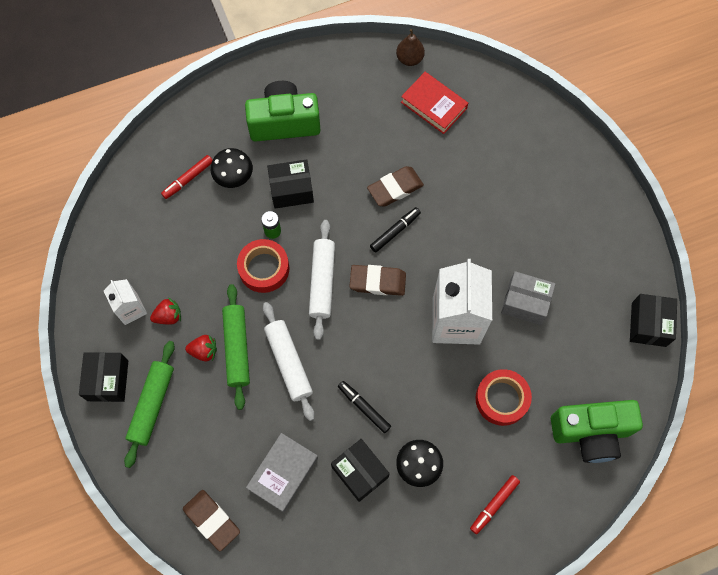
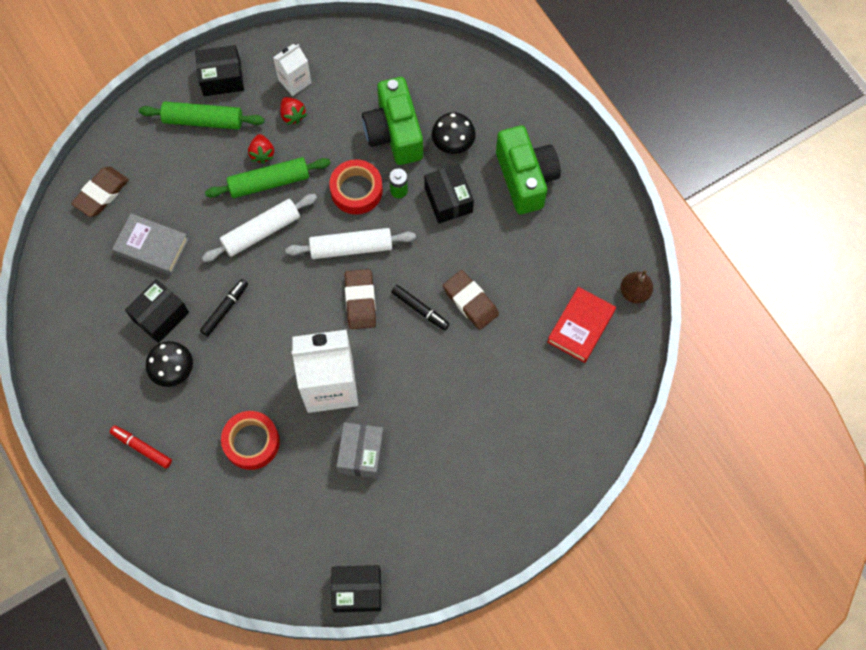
camera: 80 degrees right, 0 degrees up
(188, 179) = (441, 101): red marker -> none
(590, 433) = (227, 538): green camera -> green camera (394, 133)

